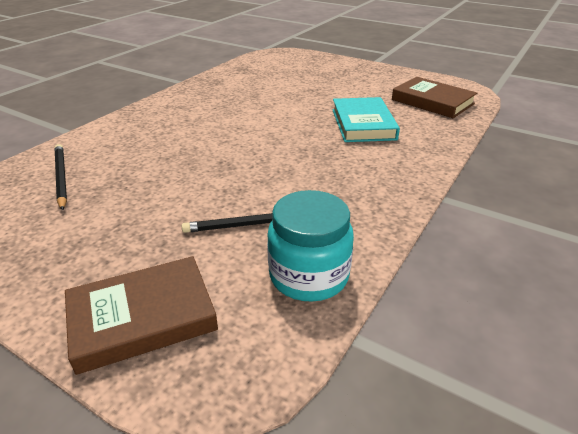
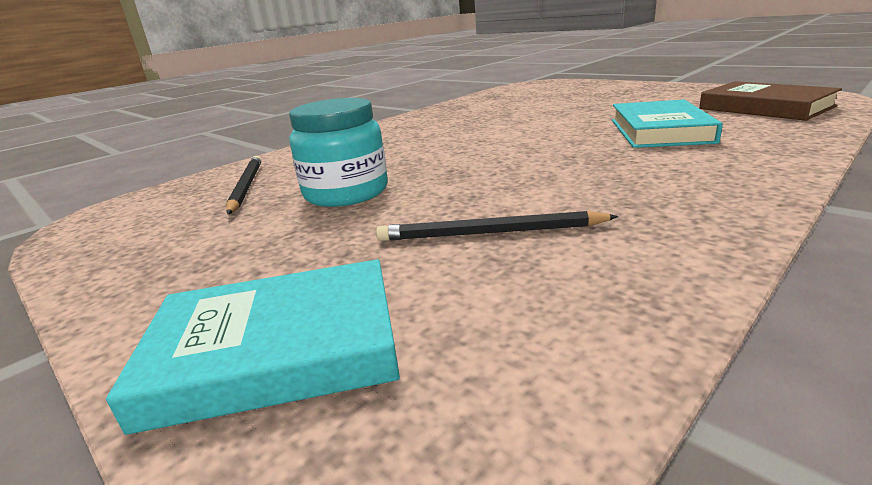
camera: 15 degrees right, 10 degrees down
(142, 317) = (276, 350): brown book -> turquoise book
(309, 275) = (581, 304): turquoise jar -> turquoise jar (346, 193)

